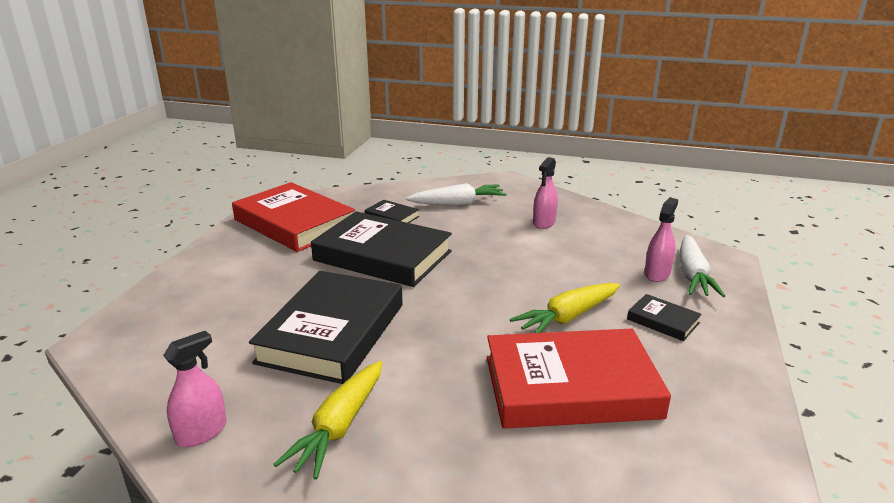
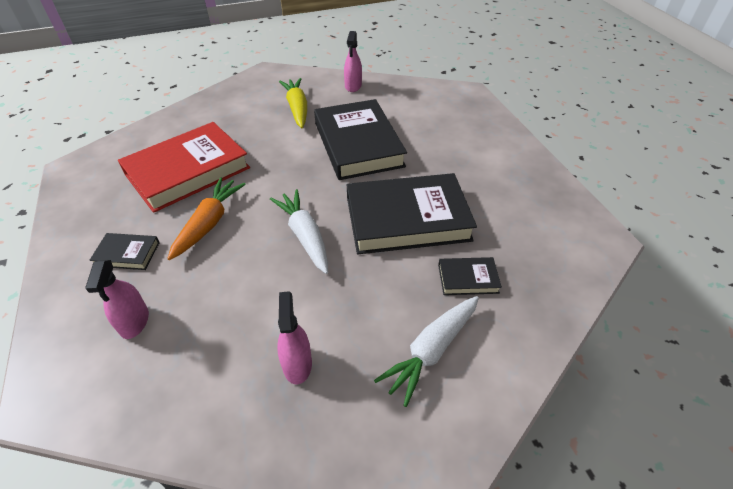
camera: 145 degrees right, 20 degrees up
(294, 223) = (533, 220): red book -> none
(567, 317) = (209, 223): yellow carrot -> orange carrot
(692, 275) = (92, 339): white carrot -> white carrot (304, 235)

